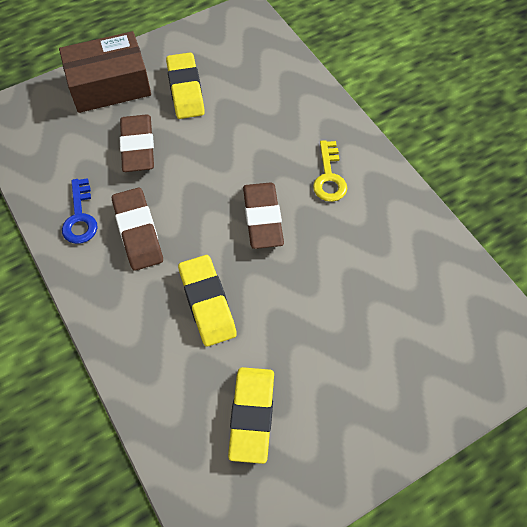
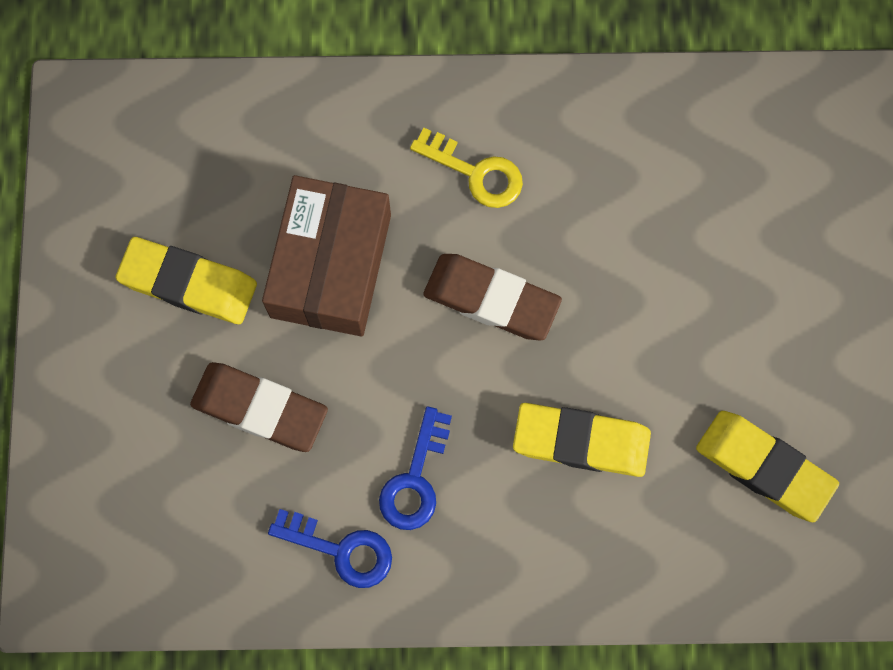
camera: 60 degrees left, 15 degrees up
(109, 85) = (104, 394): brown box -> brown box (331, 265)
(138, 232) = (415, 479): brown eraser -> blue key

